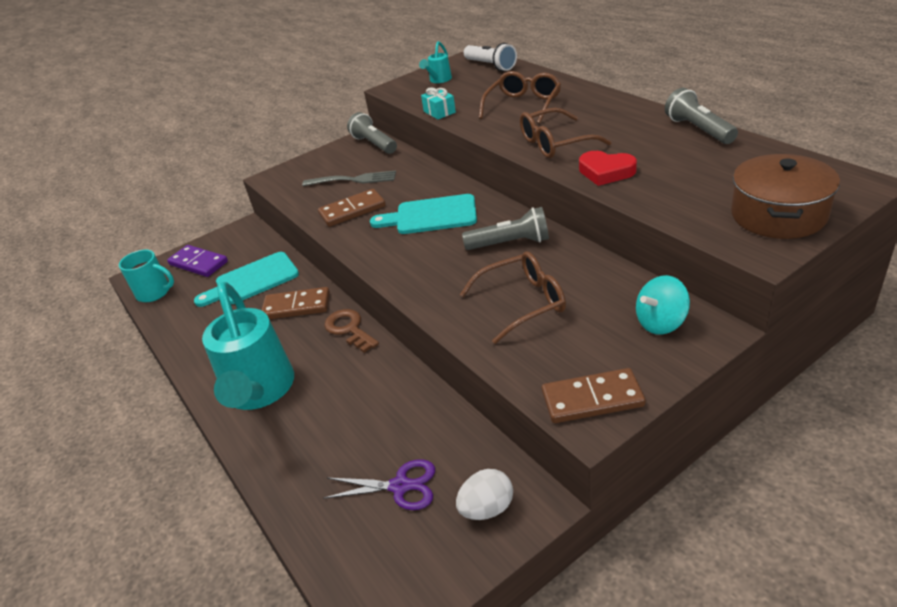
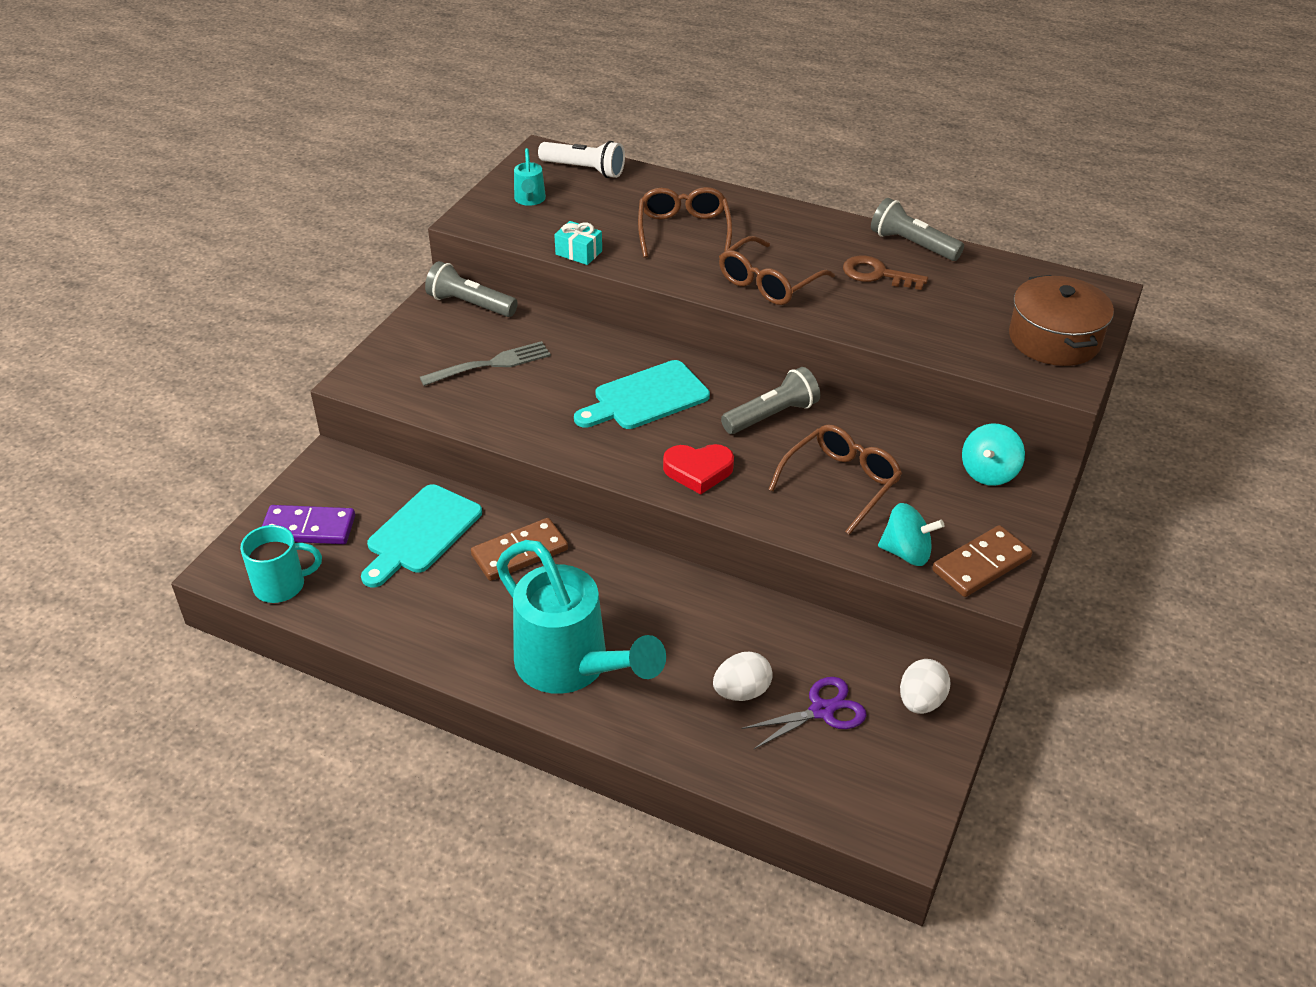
camera: 35 degrees left, 5 degrees up
(349, 329) = (617, 563): brown key -> brown key (877, 274)
(352, 210) = (533, 409): brown domino -> none
(353, 449) = (741, 692): none -> white egg
(532, 371) = (906, 553): none -> turquoise spinning top
(606, 172) = (855, 314): red heart -> red heart (698, 471)

